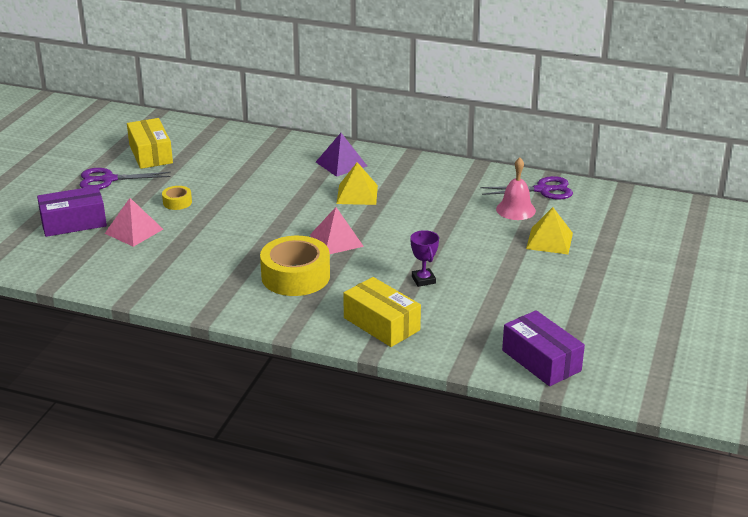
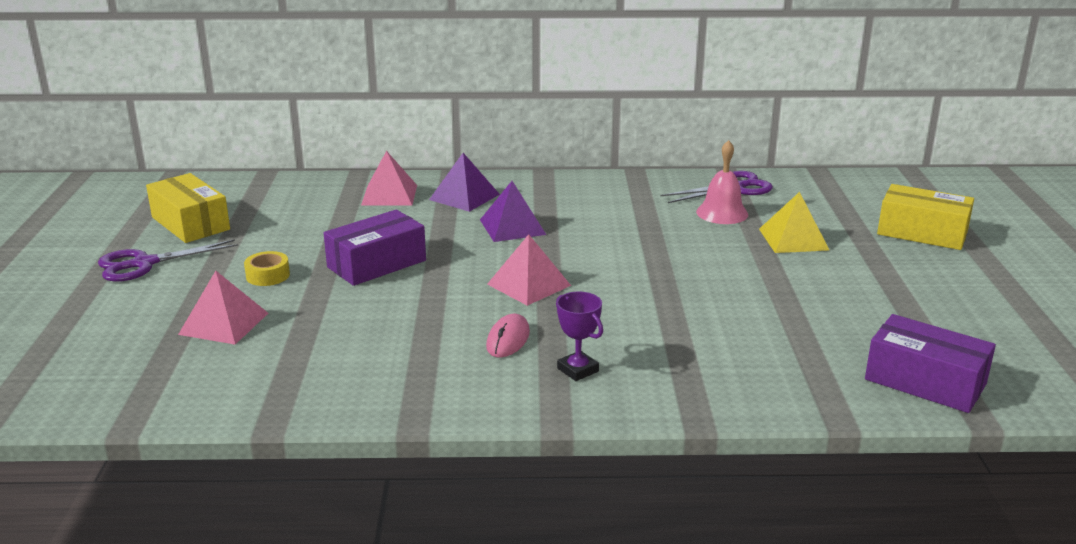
camera: 20 degrees left, 5 degrees down
(73, 223) = (119, 328): purple box -> purple box (377, 264)
(291, 153) = (389, 195): none -> pink pyramid
(295, 276) = (508, 339): yellow tape -> pink mouse
(357, 194) = (512, 227): yellow pyramid -> purple pyramid
(381, 324) = (678, 378): yellow box -> yellow box (922, 233)
(423, 280) = (684, 311): purple trophy -> purple trophy (578, 370)

